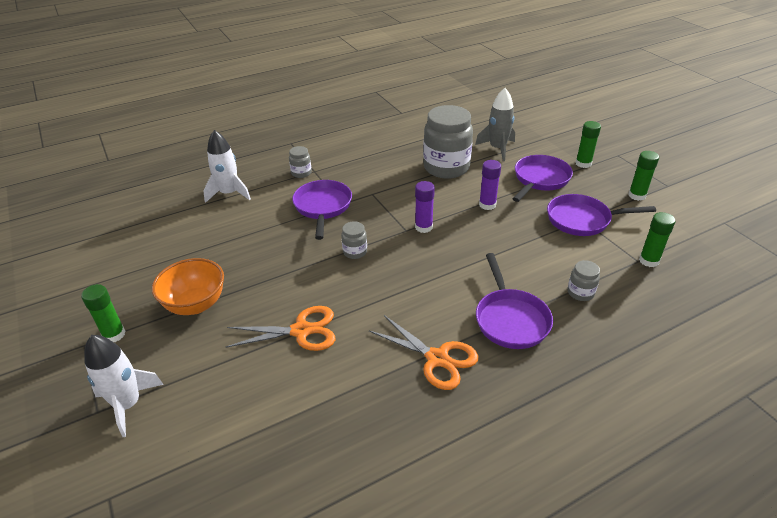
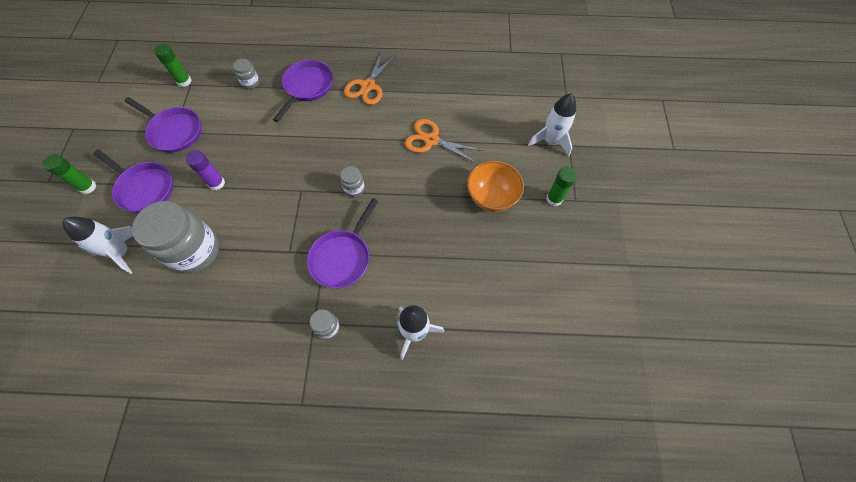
camera: 150 degrees left, 25 degrees up
(423, 227) = (285, 186): purple glue stick -> none
(437, 358) = (368, 86): orange scissors -> orange scissors turned 135 degrees counterclockwise
(497, 148) = (121, 252): grey rocket -> white rocket
(540, 179) = (144, 188): purple pan -> purple pan turned 120 degrees counterclockwise
(637, 195) = (107, 131): green glue stick -> none

